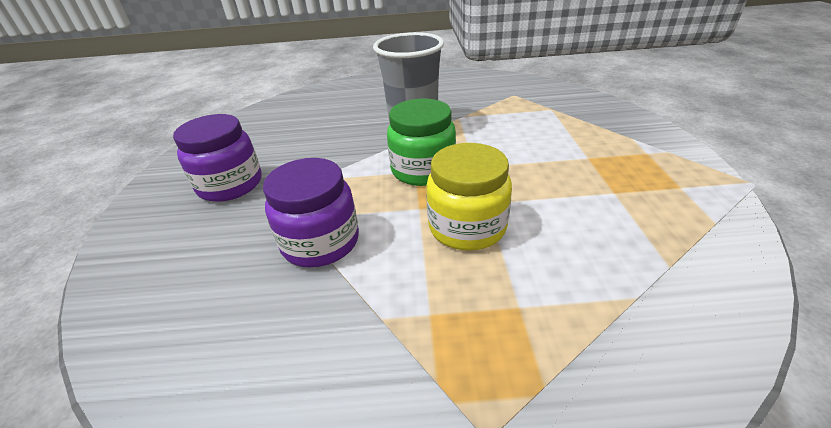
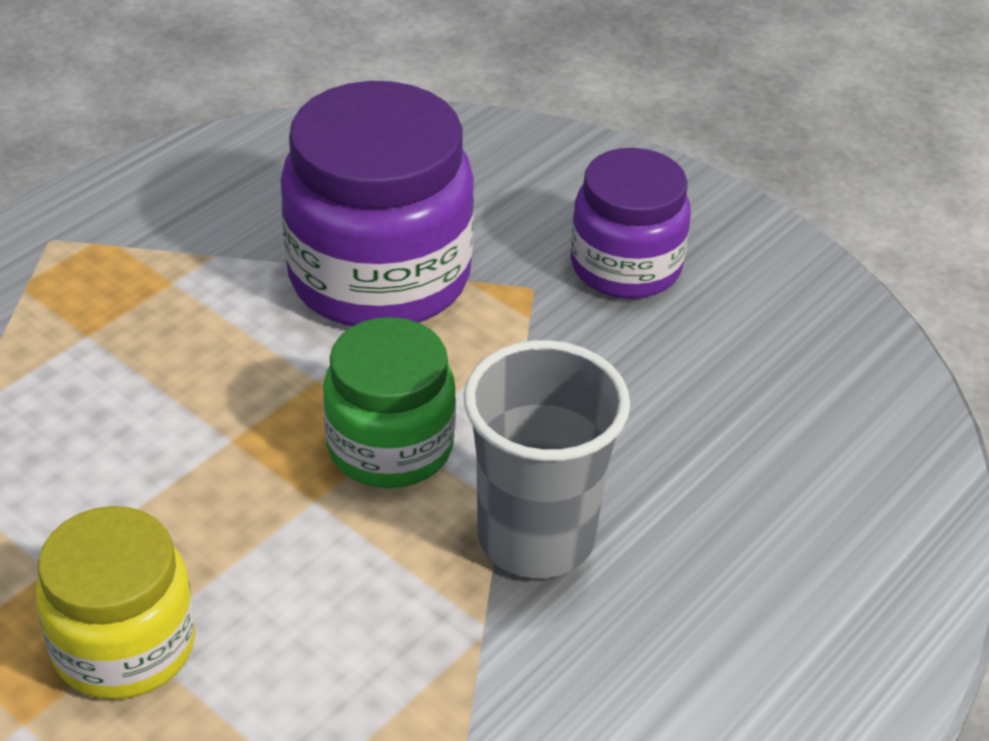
camera: 130 degrees right, 5 degrees up
(320, 242) = (379, 276): purple jar -> purple jar, size x1.60
(467, 227) = (223, 391): yellow jar -> yellow jar (124, 645)

